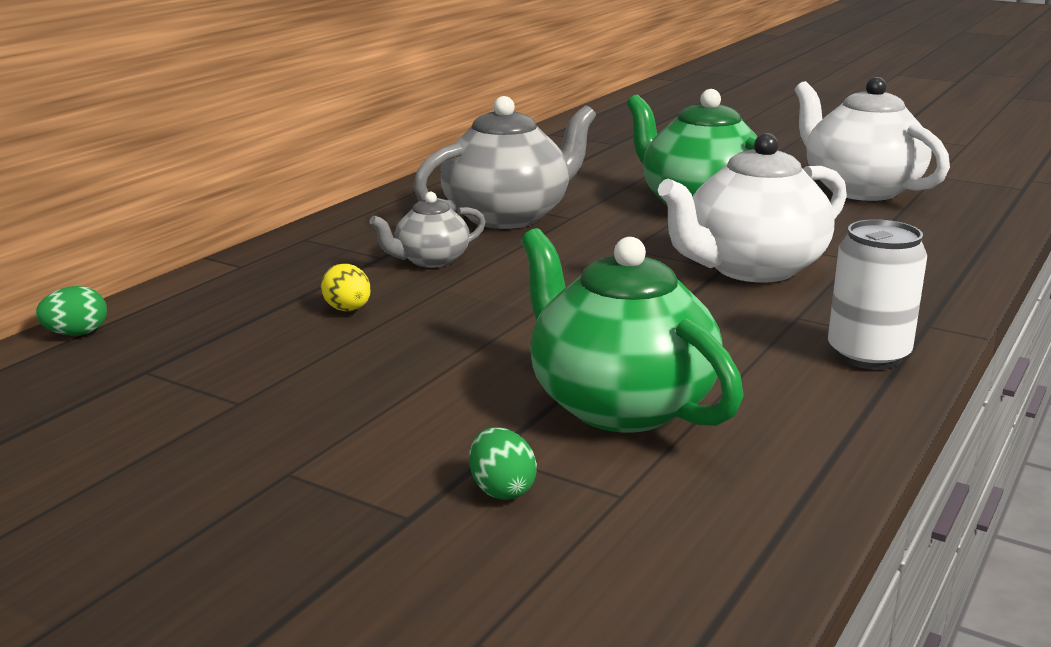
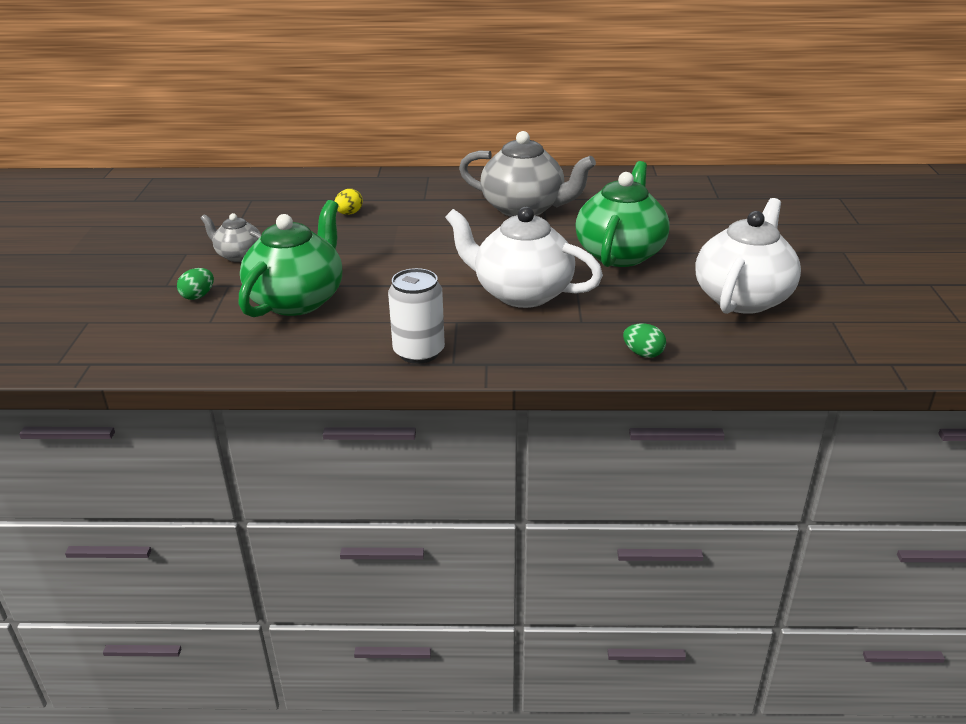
camera: 60 degrees right, 10 degrees up
(76, 334) = (274, 176): green egg -> green egg (643, 354)
(430, 260) = (432, 211): grey teapot -> grey teapot (239, 255)

